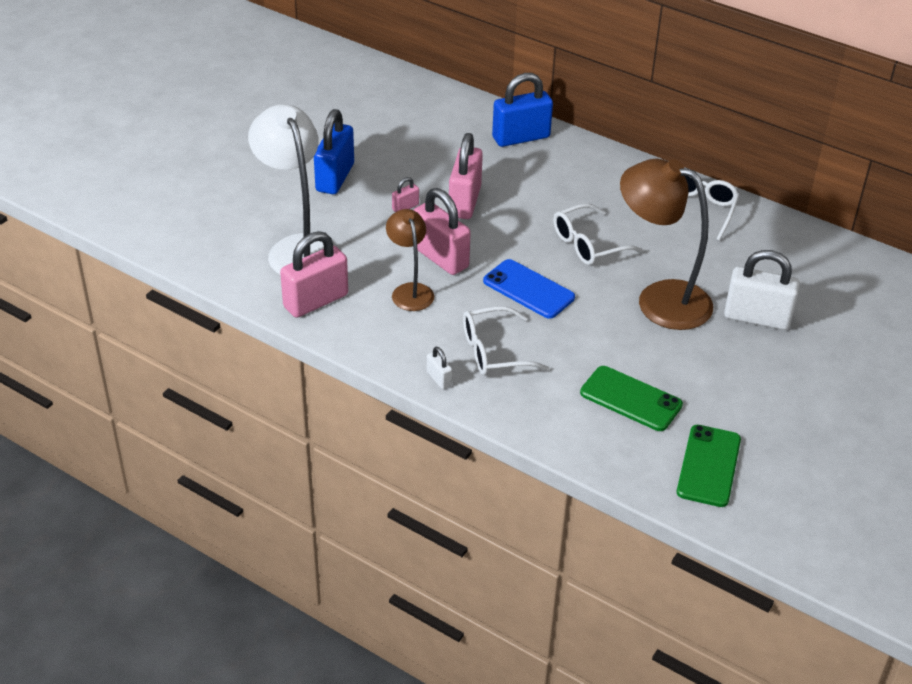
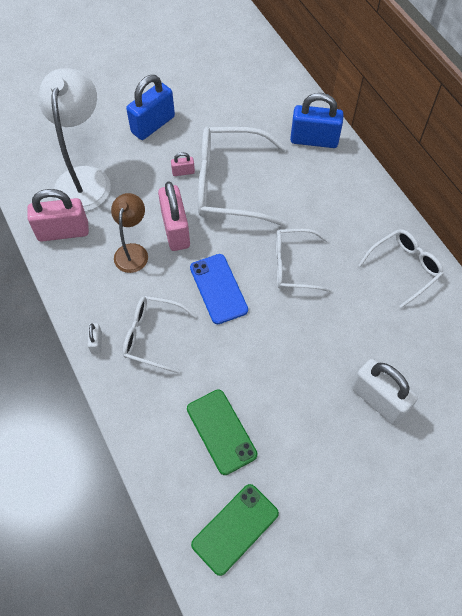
camera: 30 degrees right, 20 degrees up
(464, 202) = (229, 185): pink padlock -> white glasses
(660, 299) = (312, 344): brown lamp -> none

